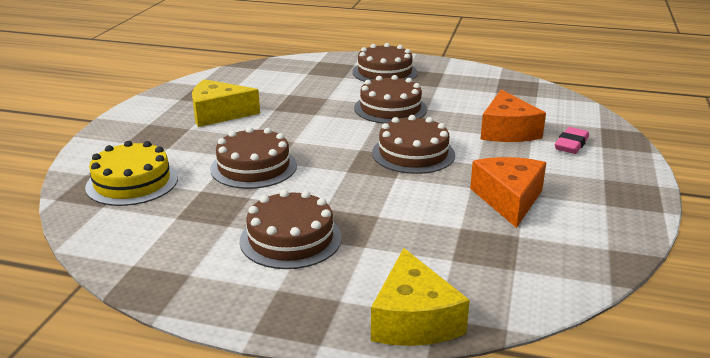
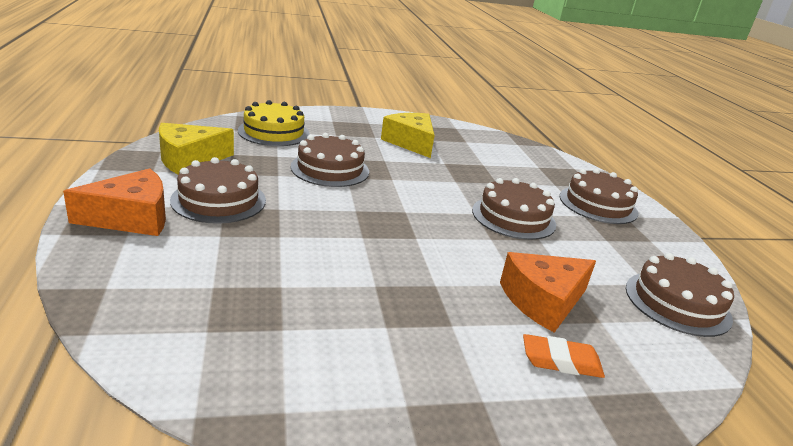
camera: 60 degrees right, 0 degrees up
(413, 153) = (422, 241): brown cake -> brown cake (677, 303)
(413, 319) = (100, 274): yellow cheese -> yellow cheese (189, 159)
(508, 199) = (363, 315): orange cheese -> orange cheese (132, 218)
(571, 144) = (561, 361): pink eraser -> orange eraser

